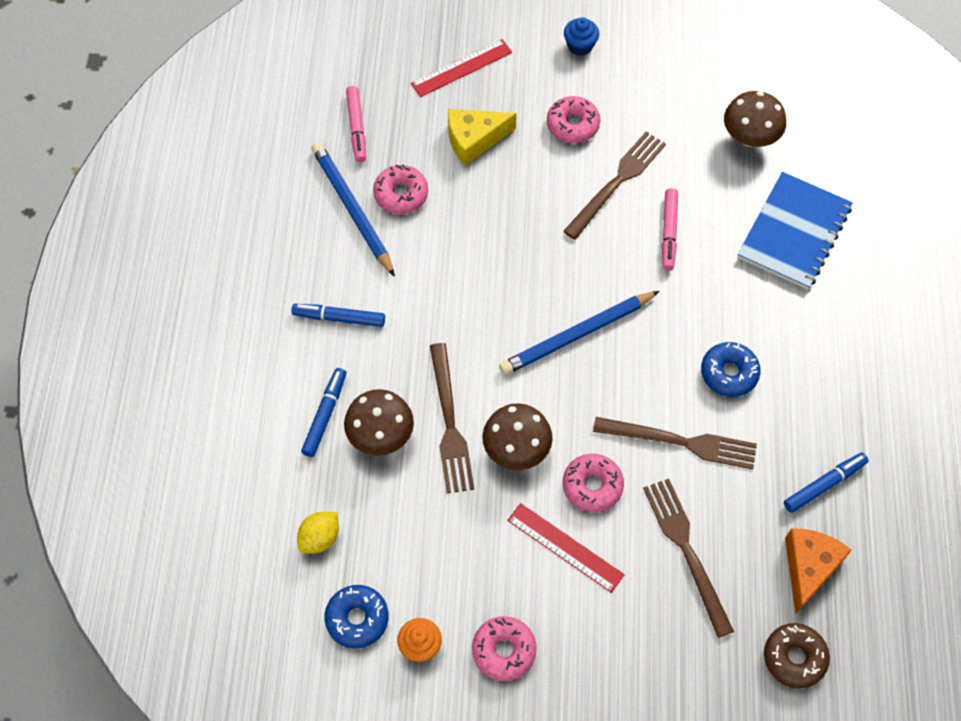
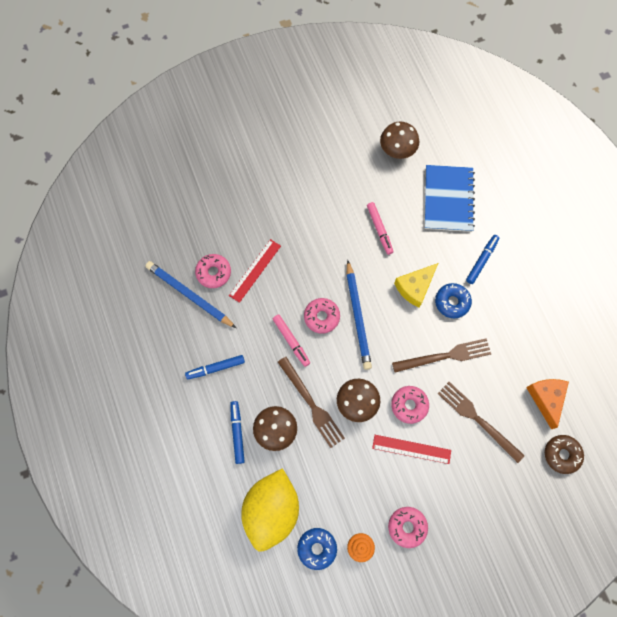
camera: 25 degrees left, 10 degrees up
(320, 538) = (272, 510): yellow lemon -> yellow lemon, size x2.34
(356, 127) = (166, 240): pink marker -> pink marker (291, 341)
(462, 68) = (210, 175): red ruler -> red ruler (255, 270)
(474, 140) = (240, 218): yellow cheese -> yellow cheese (415, 287)
(572, 125) = (293, 184): pink donut -> pink donut (321, 317)
(577, 335) = (357, 316): blue pencil -> blue pencil turned 45 degrees counterclockwise
(580, 45) = (273, 131): blue cupcake -> none
(617, 182) = (335, 210): brown fork -> none
(824, 485) = (532, 345): blue marker -> blue marker (481, 260)

